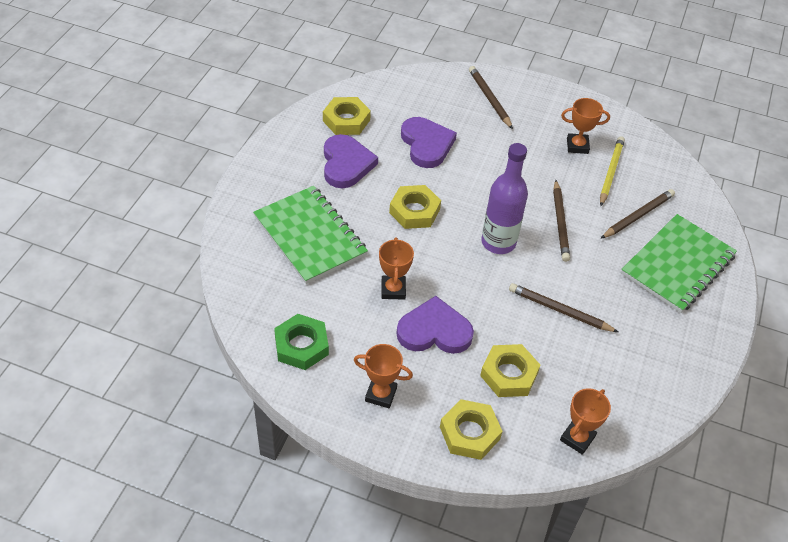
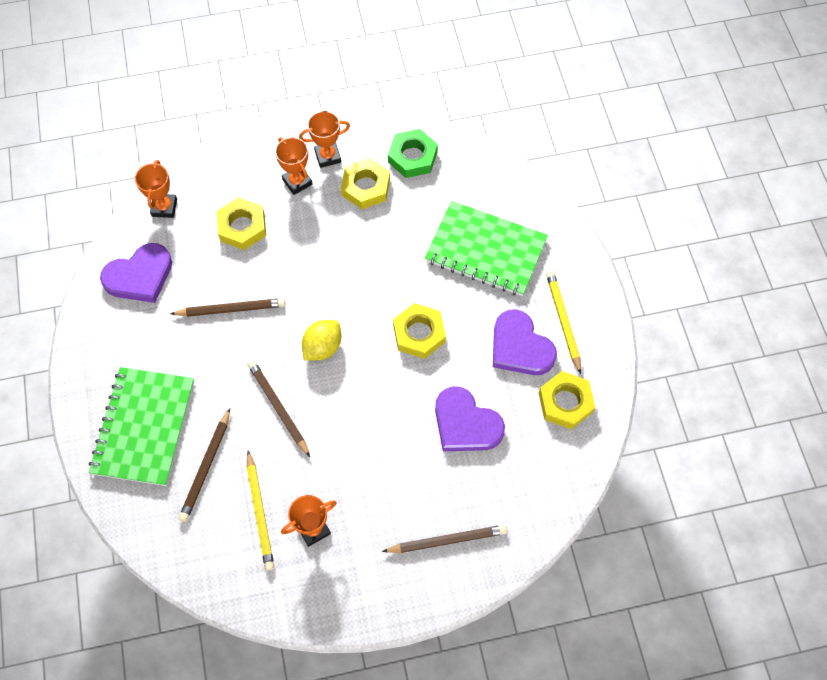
camera: 150 degrees right, 15 degrees up
(298, 162) = (563, 320): none -> yellow pencil
(393, 290) = (380, 244): orange trophy -> orange trophy (297, 182)
(434, 331) = (322, 228): purple heart -> purple heart (140, 276)
(469, 433) = (246, 166): yellow nut -> yellow nut (366, 187)
(489, 98) = (447, 540): brown pencil -> brown pencil turned 45 degrees counterclockwise
(498, 242) = (323, 347): purple bottle -> yellow lemon

